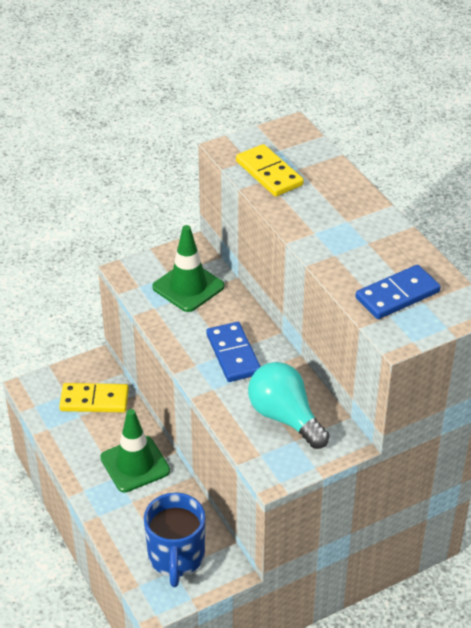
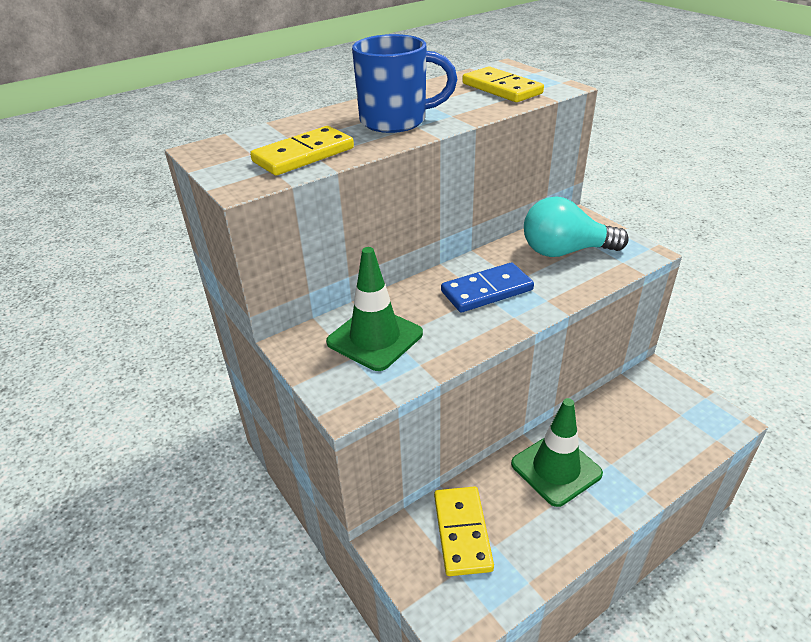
camera: 95 degrees left, 5 degrees down
(176, 558) = (665, 414): blue mug -> blue mug (396, 121)
(285, 417) = (565, 251): turquoise light bulb -> turquoise light bulb turned 45 degrees clockwise
(397, 295) = (501, 89): blue domino -> yellow domino

